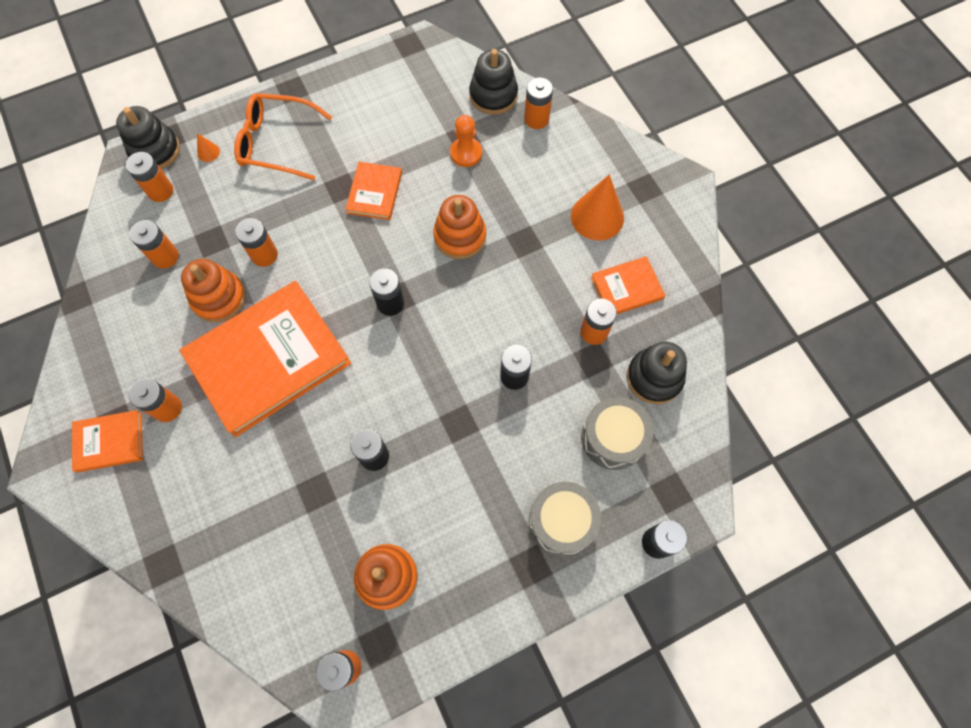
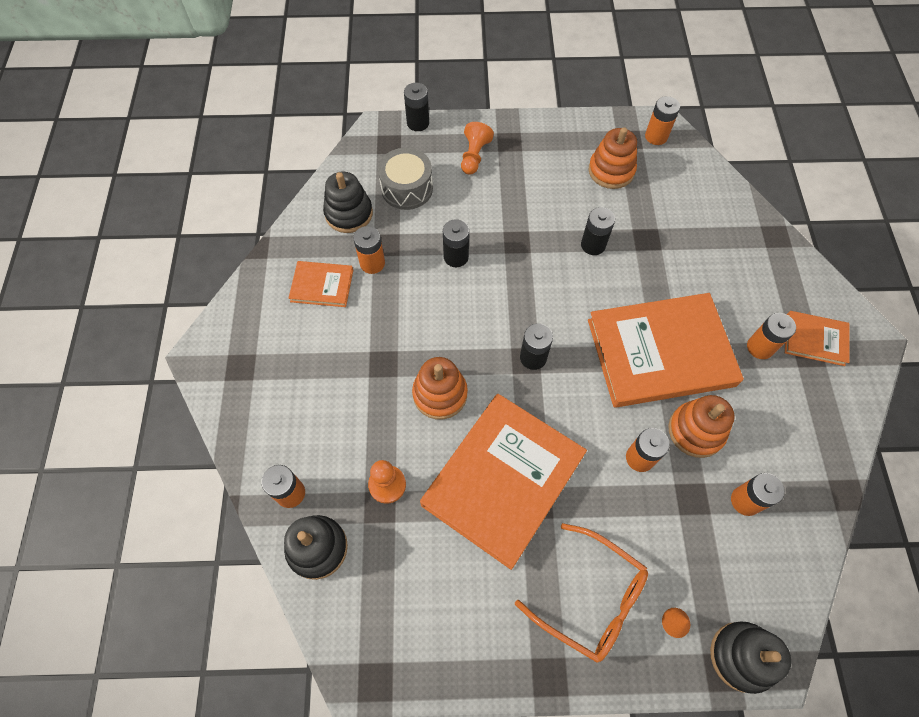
camera: 155 degrees left, 5 degrees down
(160, 191) = (741, 590): orange battery -> none
(374, 192) = (503, 480): orange book -> orange book, size x2.13
(562, 521) = (474, 156): grey drum -> orange pawn
(597, 217) = (303, 358): orange cone -> none

